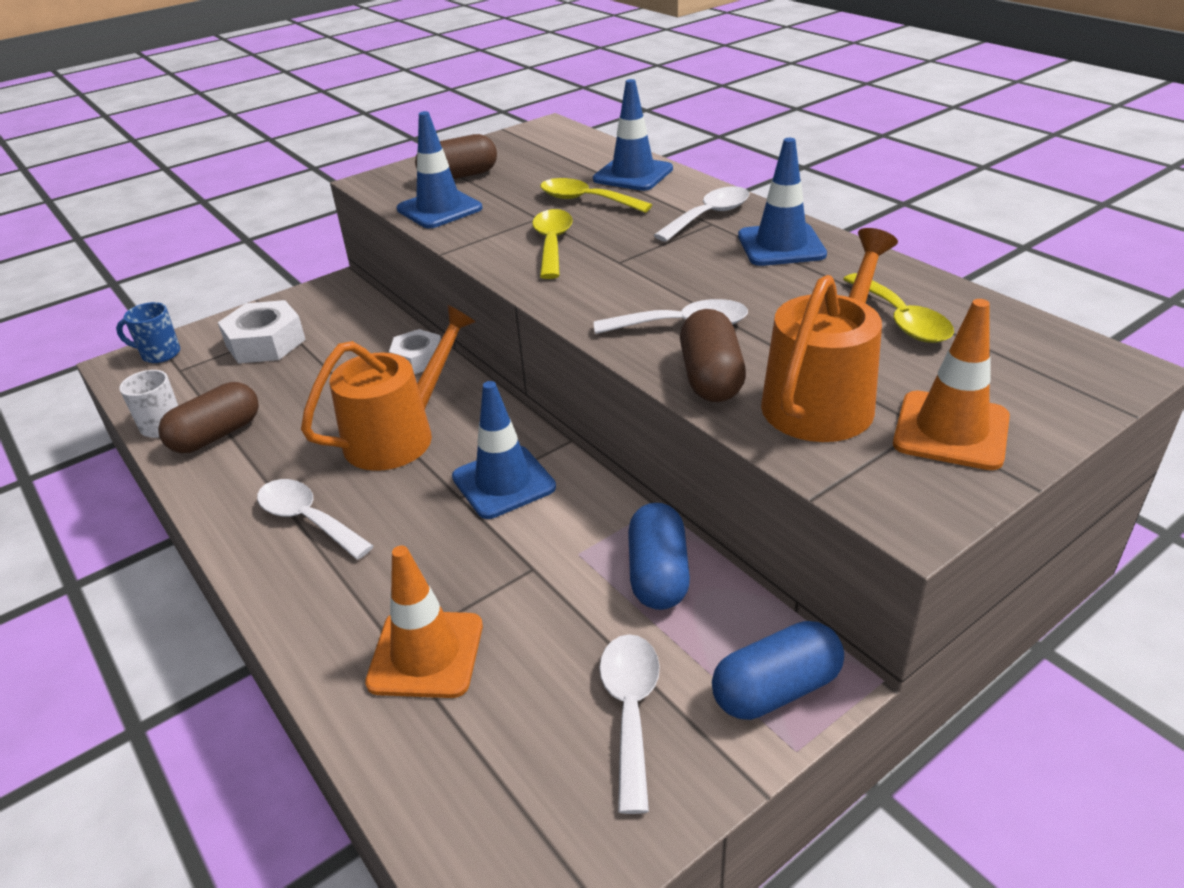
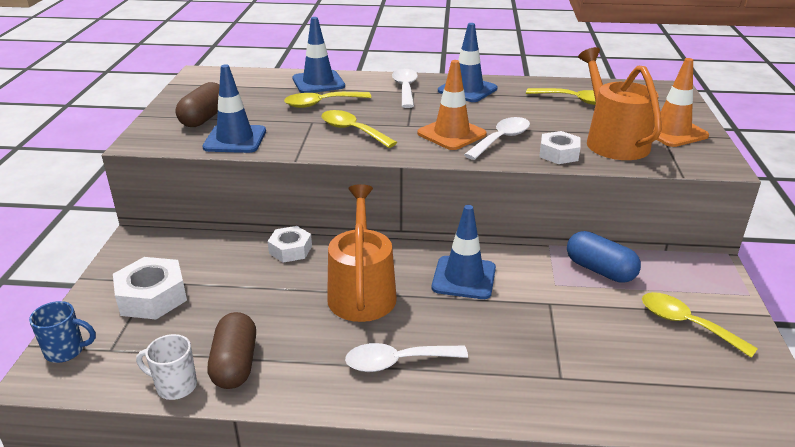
camera: 50 degrees left, 5 degrees down
(160, 354) = (66, 351): blue mug -> blue mug turned 135 degrees counterclockwise
(426, 654) = (579, 369): orange traffic cone -> orange traffic cone (451, 134)
(630, 710) = (686, 324): white spoon -> yellow spoon
(711, 377) = (559, 154): brown capsule -> white nut
(776, 689) = (710, 280): blue capsule -> none

